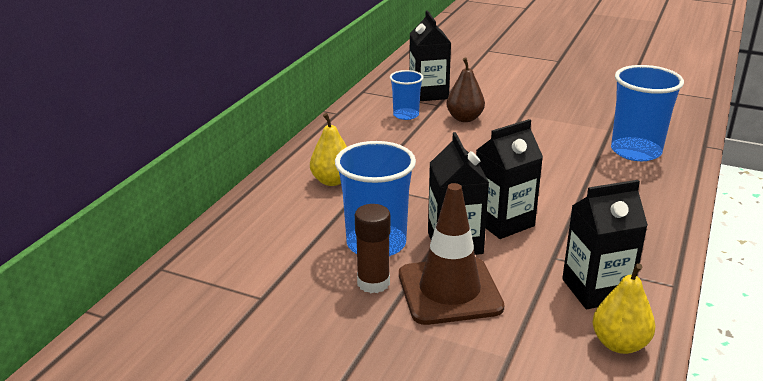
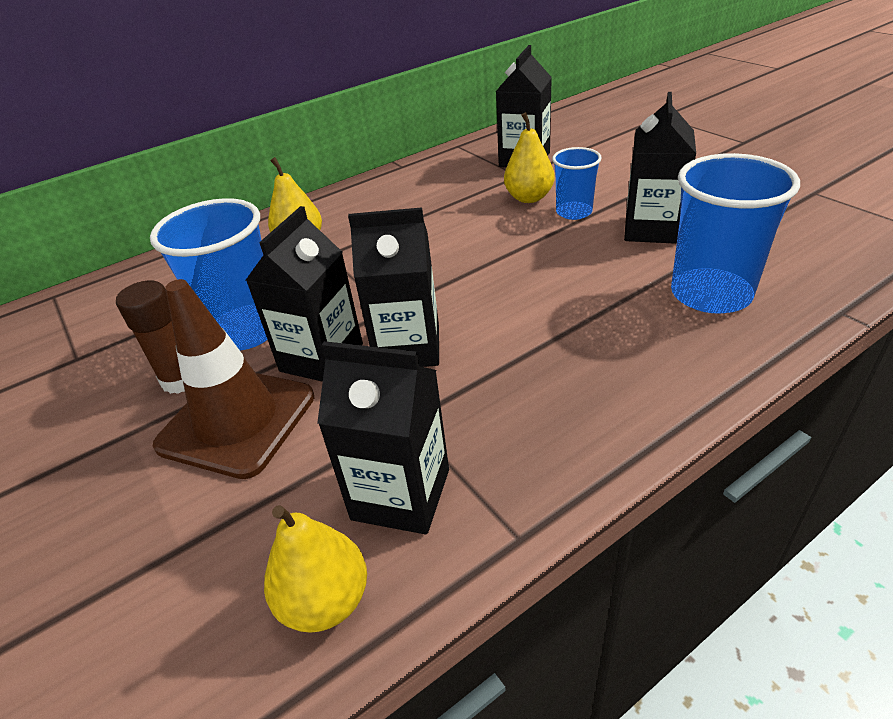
camera: 35 degrees right, 10 degrees up
(406, 115) = (468, 181): blue cup -> blue cup (574, 212)
(464, 118) = (529, 198): brown pear -> yellow pear
(565, 123) = (651, 229): none -> black carton

